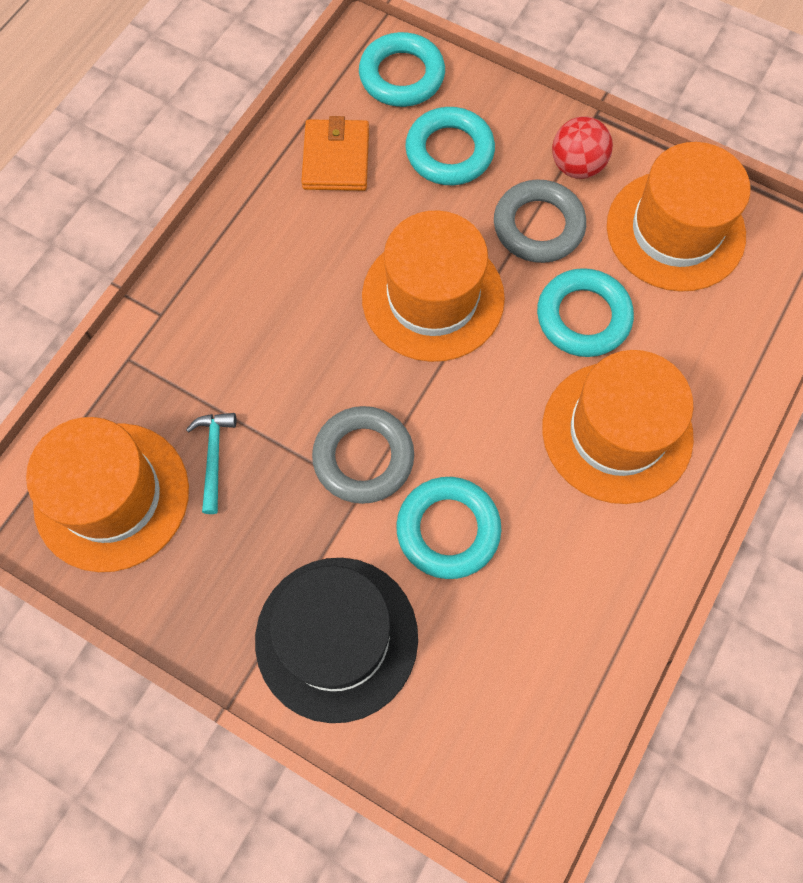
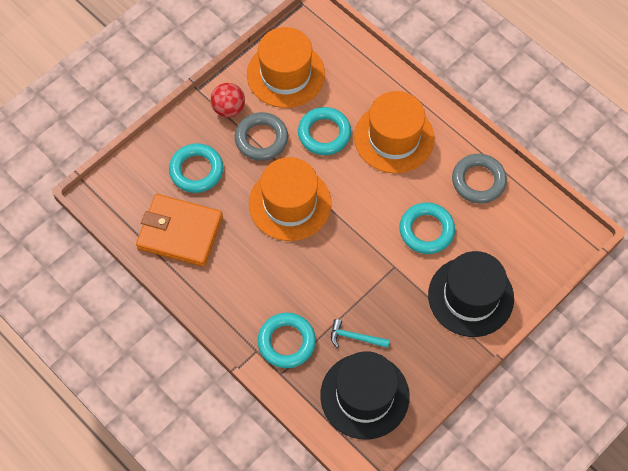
camera: 75 degrees left, 5 degrees down
(112, 496) = (364, 396): orange hat -> black hat
(336, 158) = (180, 232): orange wallet -> orange wallet, size x1.51
(363, 457) = (376, 261): grey ring -> grey ring (478, 181)
(401, 76) = (132, 182): turquoise ring -> turquoise ring (286, 342)

